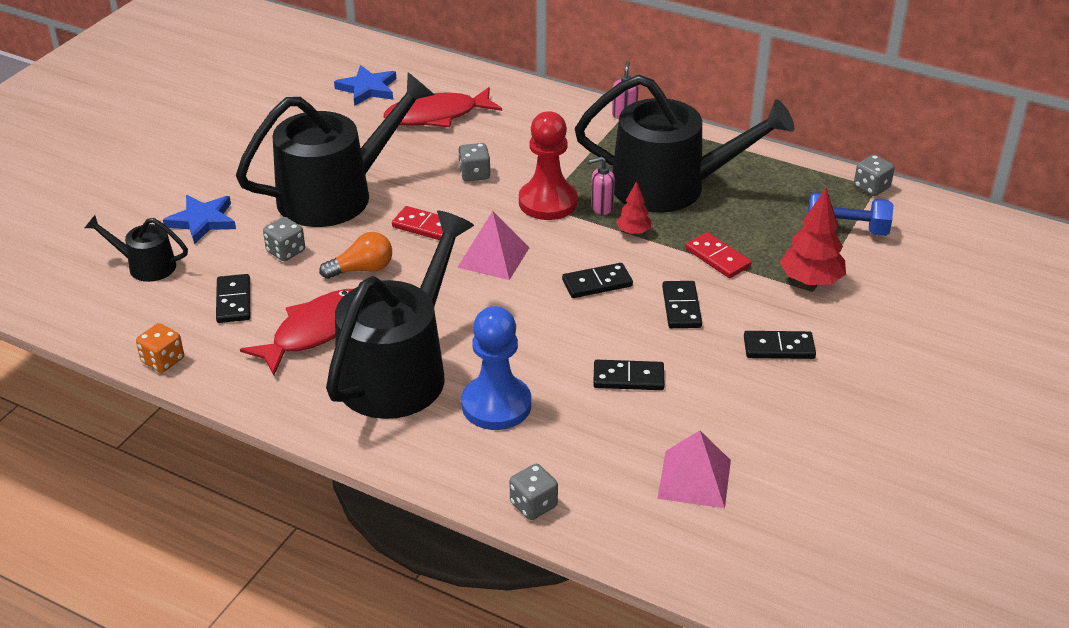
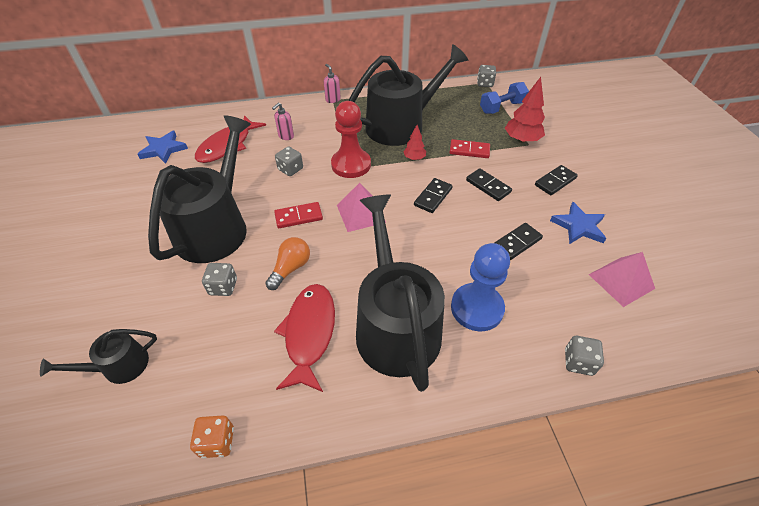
camera: 40 degrees left, 10 degrees up
(202, 221) = (133, 301): blue star -> blue star (579, 226)
(234, 301) = (224, 350): black domino -> none
(601, 207) = (382, 153): pink soap dispenser -> pink soap dispenser (286, 136)

